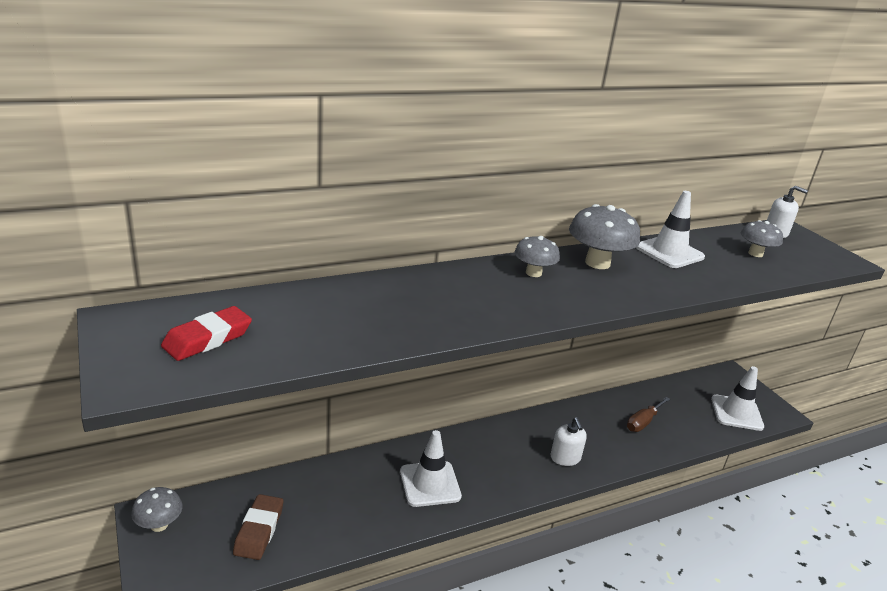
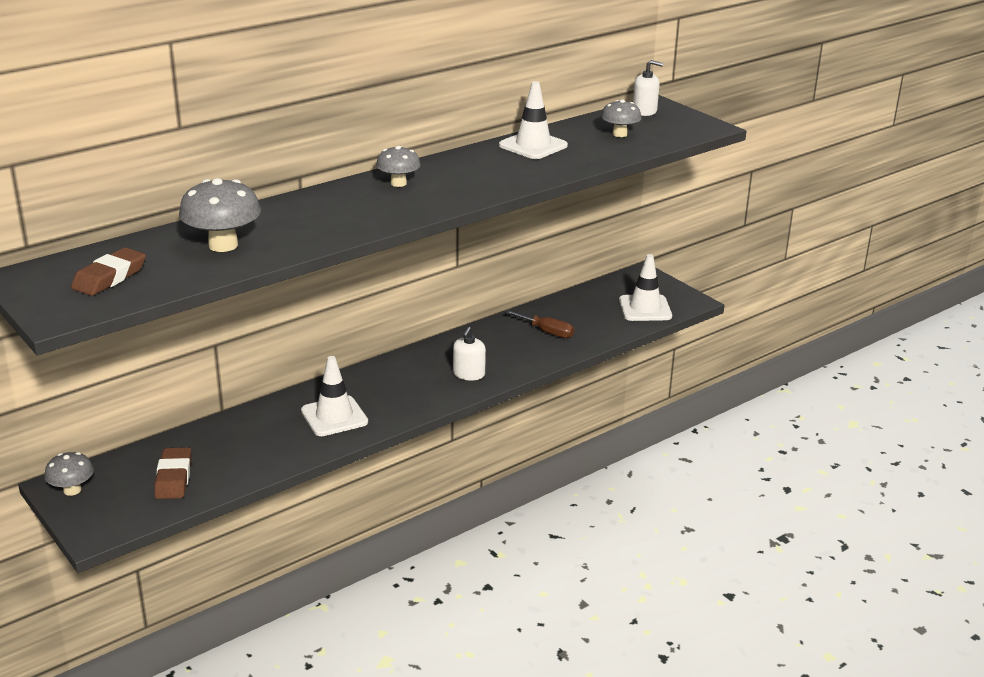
camera: 10 degrees left, 0 degrees up
(207, 339) = (109, 277): red eraser -> brown eraser
(565, 458) = (468, 374): white soap dispenser -> white soap dispenser turned 45 degrees clockwise
(597, 263) = (461, 165): grey mushroom -> grey mushroom (223, 245)
(643, 422) = (547, 332): brown screwdriver -> brown screwdriver turned 90 degrees counterclockwise

